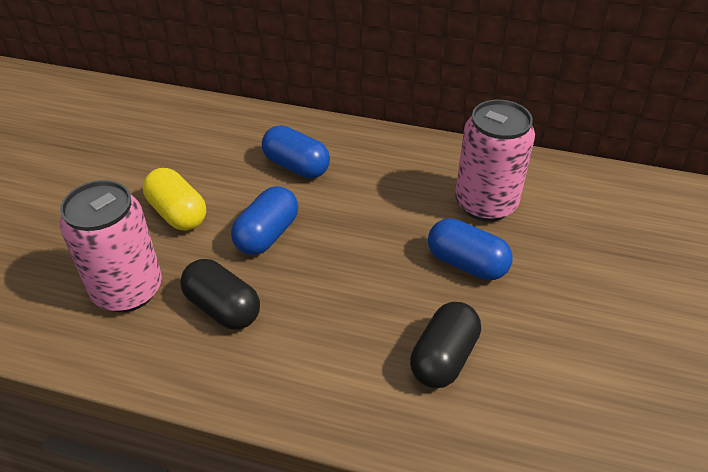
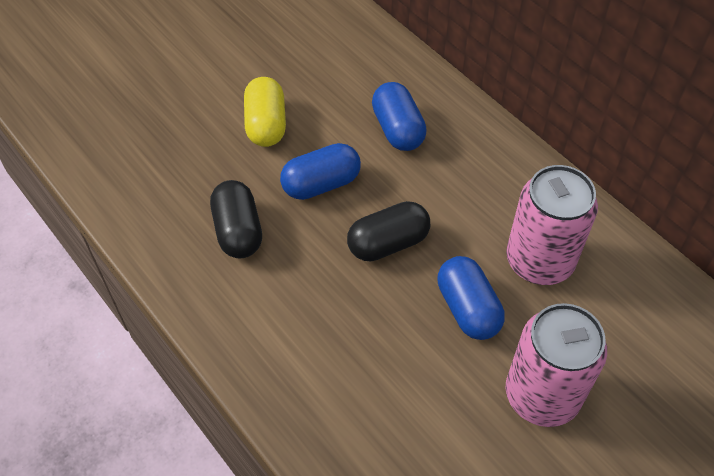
camera: 35 degrees right, 10 degrees up
(128, 290) = (182, 174): pink can -> pink can (542, 395)
(443, 358) = (373, 379): black capsule -> black capsule (388, 243)

